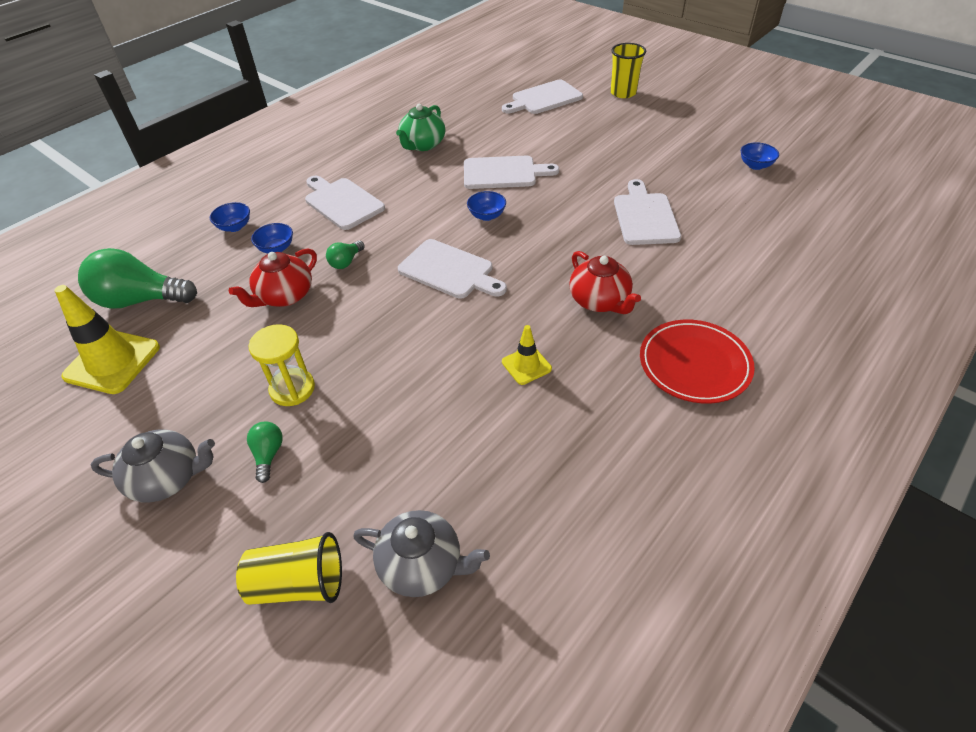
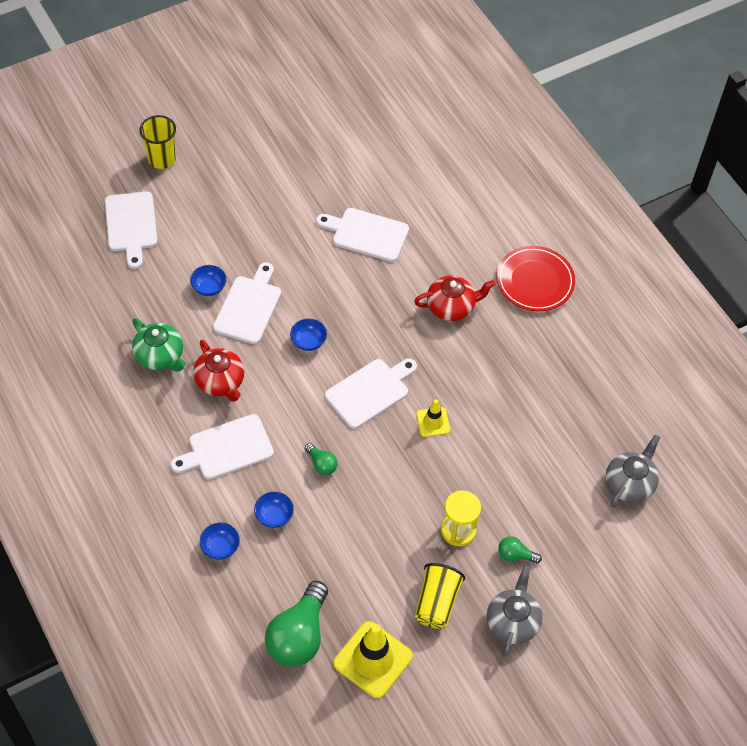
camera: 75 degrees left, 10 degrees up
(285, 296) = (346, 519): red teapot -> red teapot (220, 382)
(298, 583) = (620, 552): yellow cup -> yellow cup (436, 603)
(526, 365) = (496, 376): yellow traffic cone -> yellow traffic cone (433, 422)
(755, 165) = (337, 128): blue bowl -> blue bowl (209, 287)

